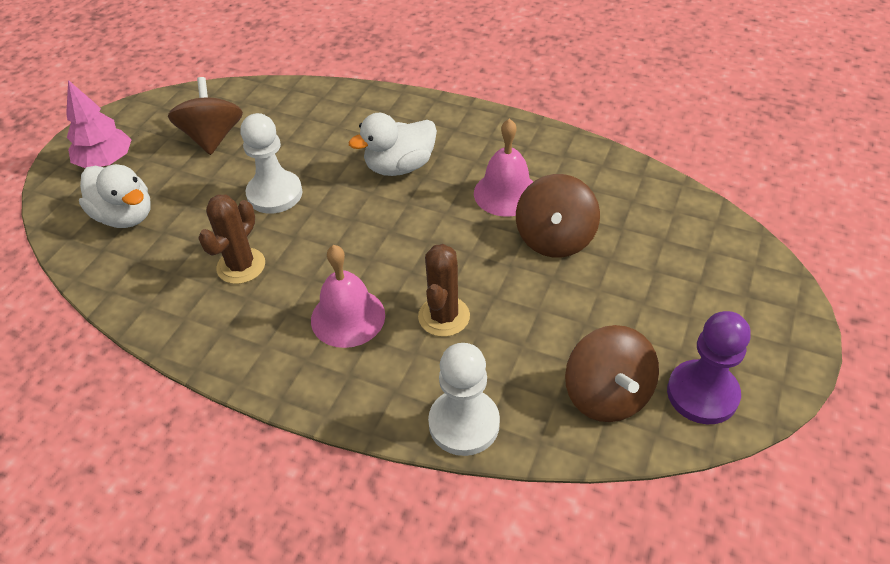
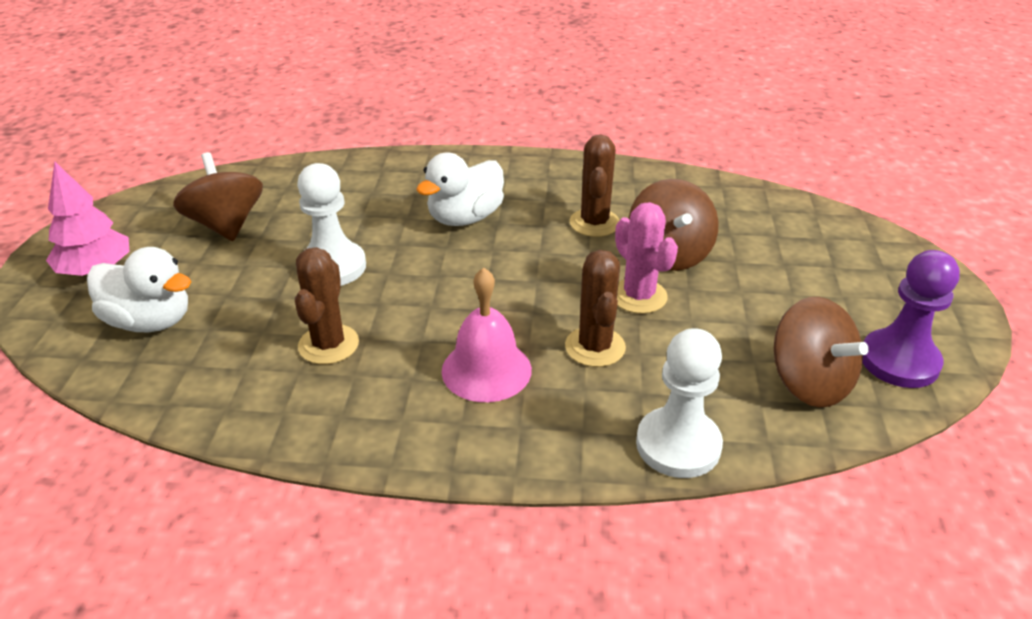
camera: 20 degrees left, 10 degrees down
(506, 193) = (594, 223): pink bell -> brown cactus
(506, 275) = (638, 296): none -> pink cactus

